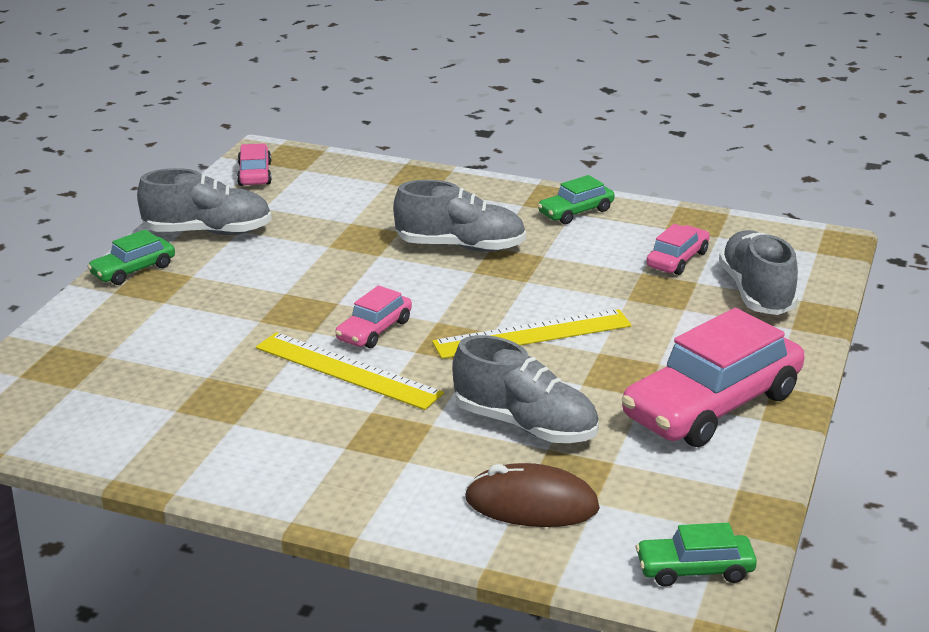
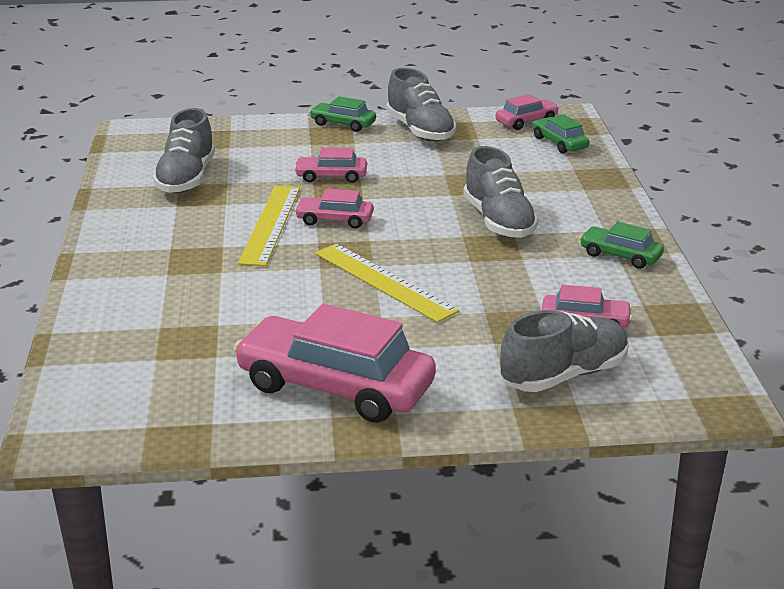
camera: 65 degrees right, 0 degrees up
(266, 308) = (331, 176): none -> pink car
(525, 425) = (244, 307): grey shoe -> grey shoe (186, 178)
(531, 504) = (138, 333): brown mouse -> none
(694, 569) = (85, 421): green car -> green car (559, 143)

